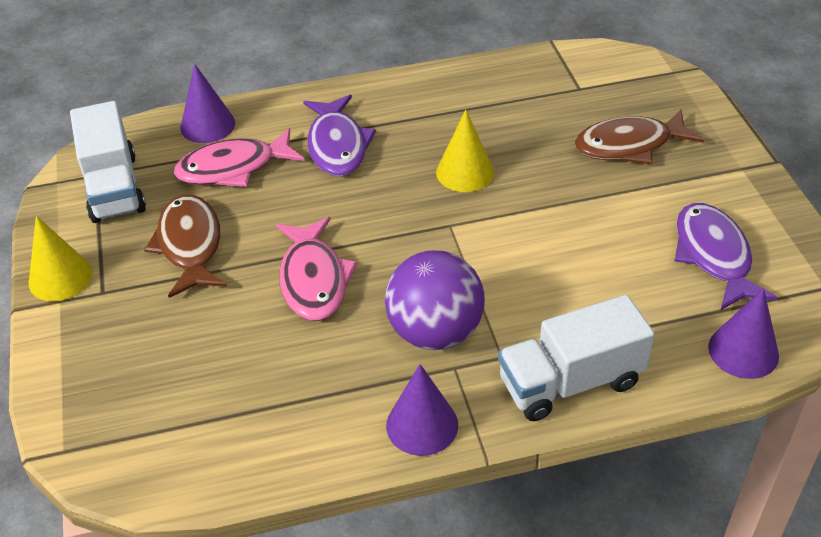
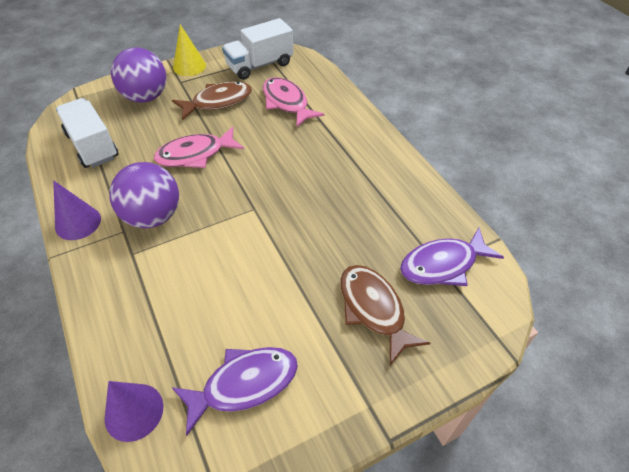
camera: 75 degrees right, 5 degrees up
(125, 341) = (146, 97): none -> purple ball
(207, 125) = (323, 84): purple cone -> none
(337, 145) = (320, 141): purple fish -> purple fish (443, 265)
(465, 172) = (310, 208): yellow cone -> none
(570, 382) = (107, 294): white truck -> white truck (92, 146)

